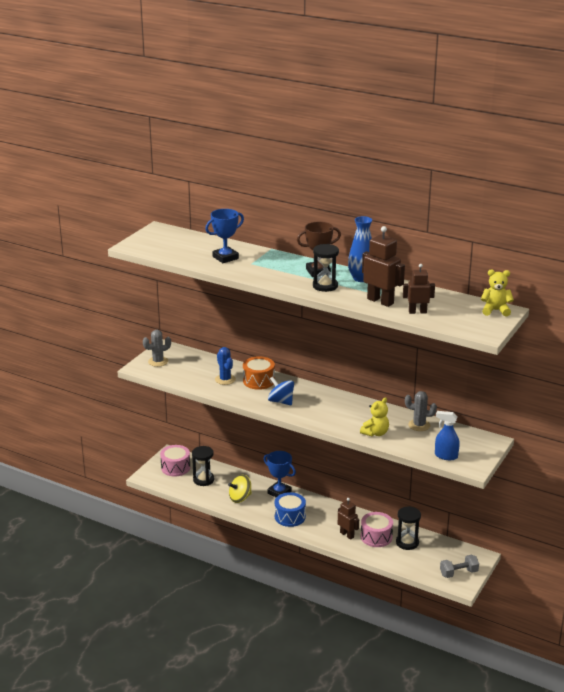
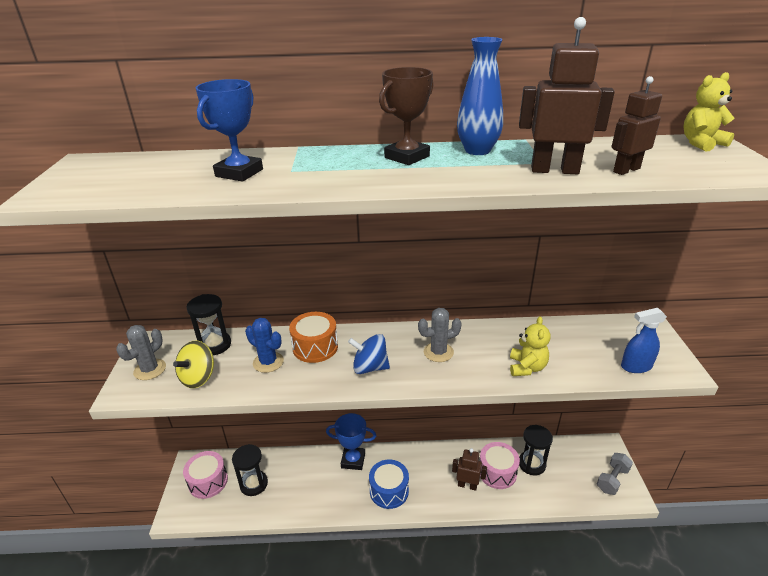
camera: 30 degrees left, 5 degrees up
(240, 498) = (314, 491): yellow spinning top -> yellow spinning top (198, 377)
(325, 286) = (446, 171): black hourglass -> black hourglass (215, 345)
(419, 425) = (557, 335): grey cactus -> grey cactus (438, 352)

